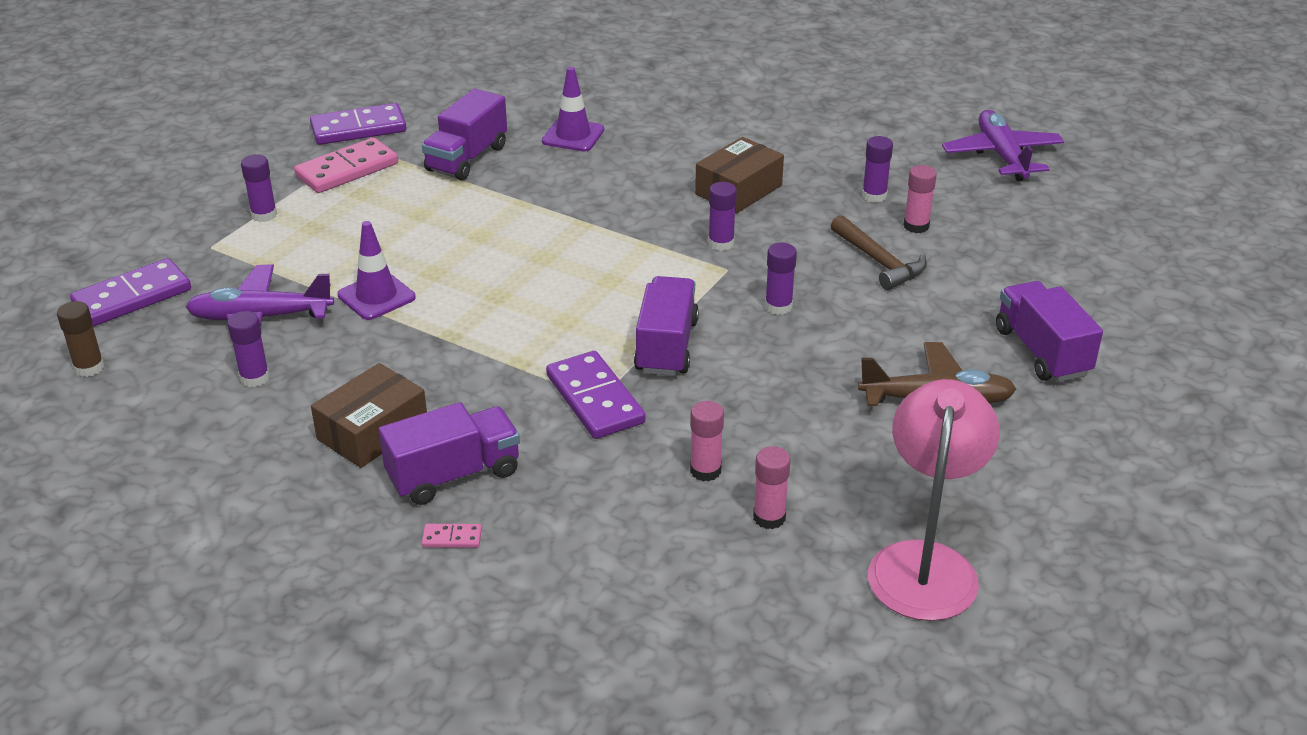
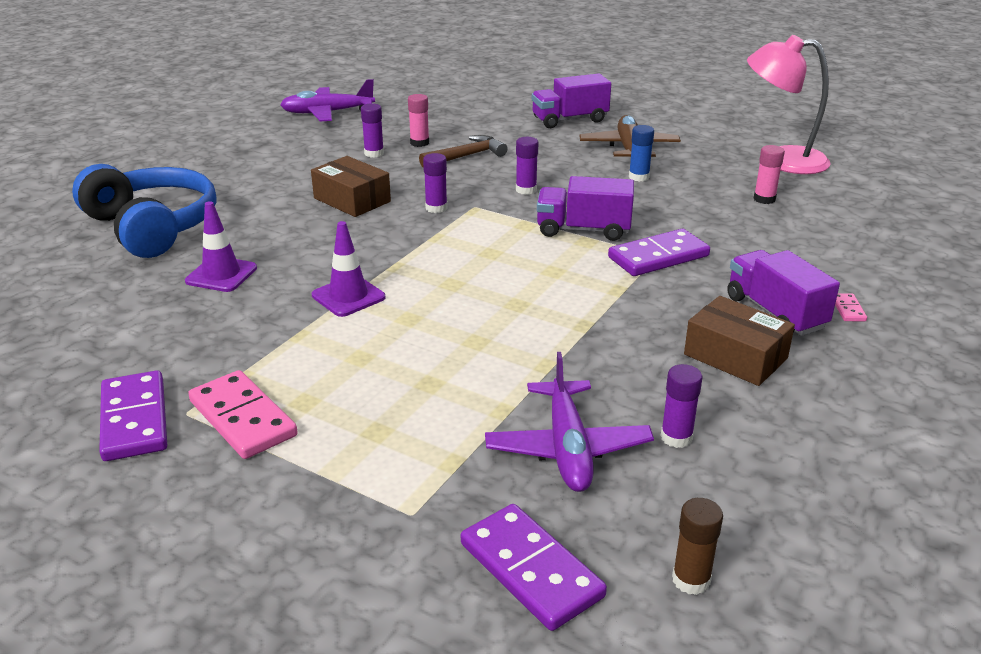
camera: 90 degrees left, 5 degrees down
(264, 215) = (339, 476): purple glue stick -> none
(376, 296) = (520, 372): purple traffic cone -> purple traffic cone (348, 296)
(467, 158) = (246, 335): purple truck -> none
(670, 91) = (152, 227): none -> blue headphones
(705, 470) = (726, 217): pink glue stick -> none
(833, 403) = (639, 177): none -> blue glue stick

